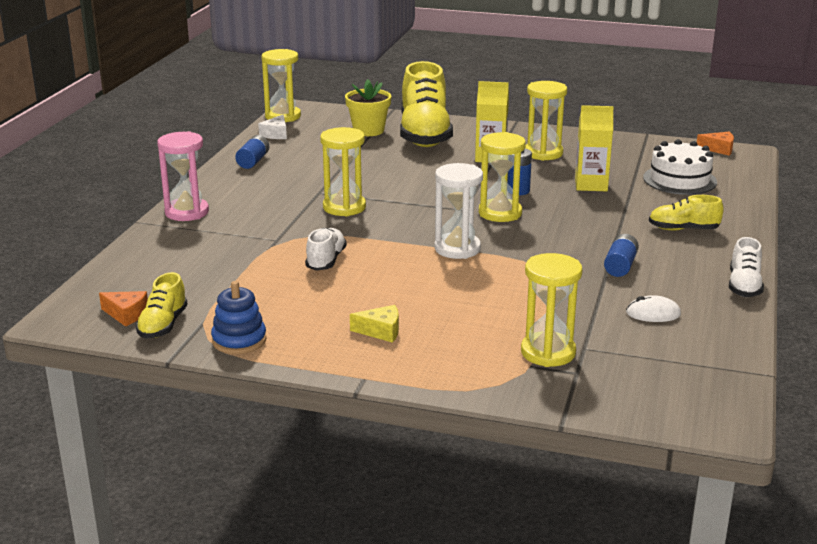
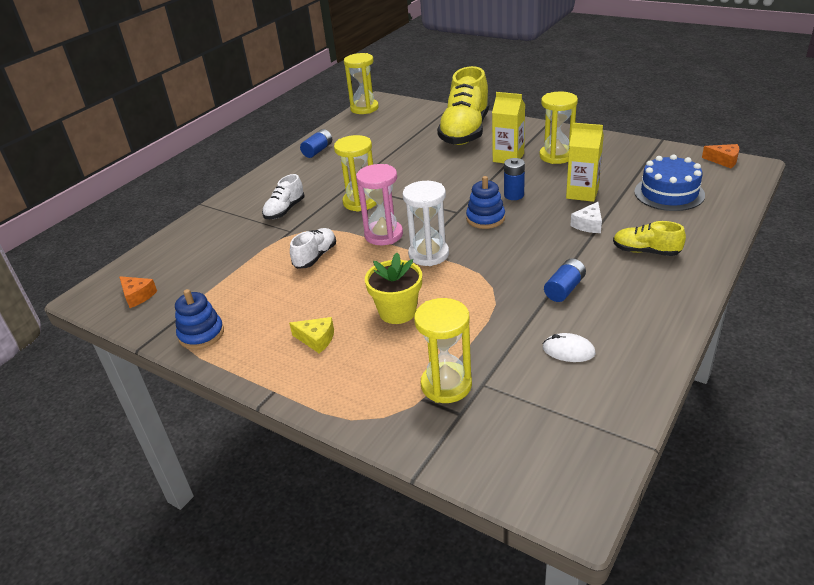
camera: 20 degrees right, 10 degrees up
(163, 325) = (156, 310): yellow shoe -> none
(187, 212) = (240, 197): pink hourglass -> pink hourglass (383, 235)
(276, 134) = (349, 125): white cheese -> white cheese (588, 224)
(368, 131) = (422, 125): yellow flower pot -> yellow flower pot (397, 312)
(500, 213) = (485, 218): yellow hourglass -> blue stacking toy
(679, 180) = (669, 193): white cake -> blue cake
(744, 286) = (675, 327): white shoe -> white shoe (285, 210)

